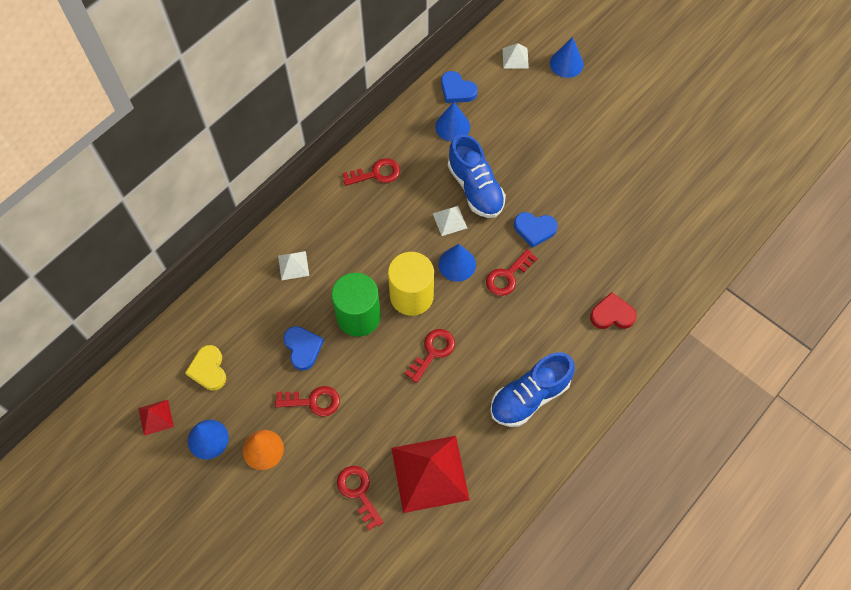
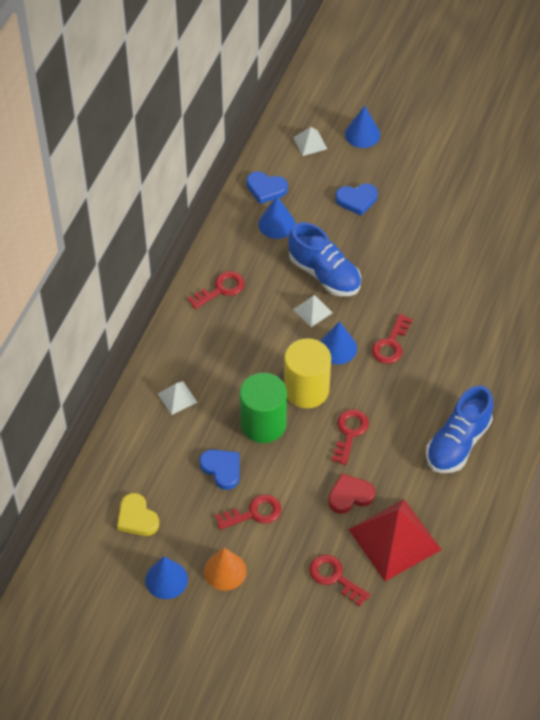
camera: 20 degrees left, 10 degrees down
(156, 417) = (104, 577): red pyramid -> none
(534, 229) = (398, 294): blue heart -> blue heart (357, 200)
(612, 314) = (503, 348): red heart -> red heart (350, 496)

